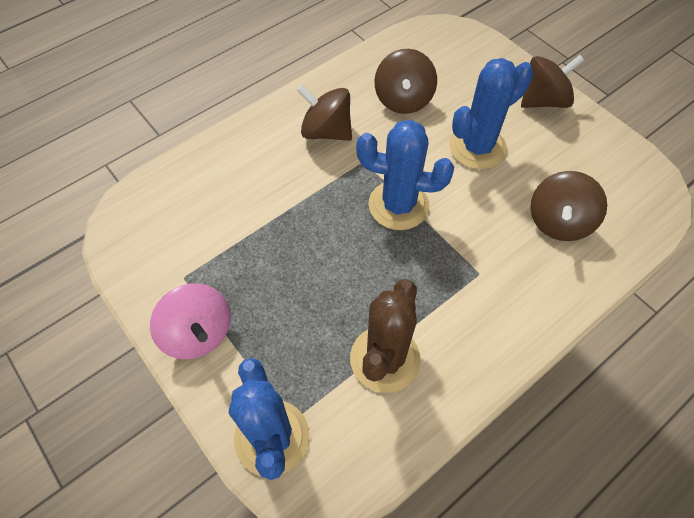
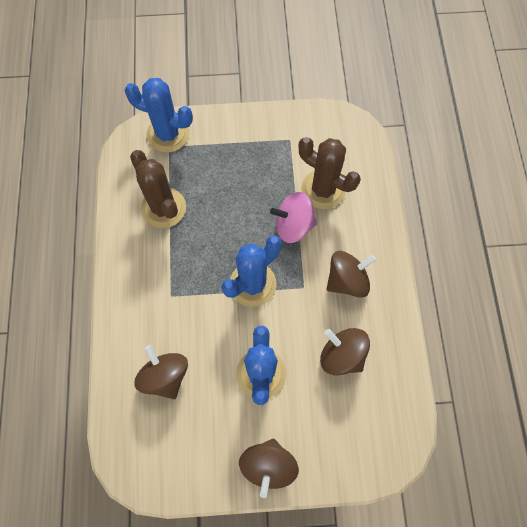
camera: 125 degrees right, 10 degrees up
(198, 333) = (249, 130): pink spinning top -> pink spinning top (293, 225)
(233, 205) = (323, 189): none -> brown cactus

